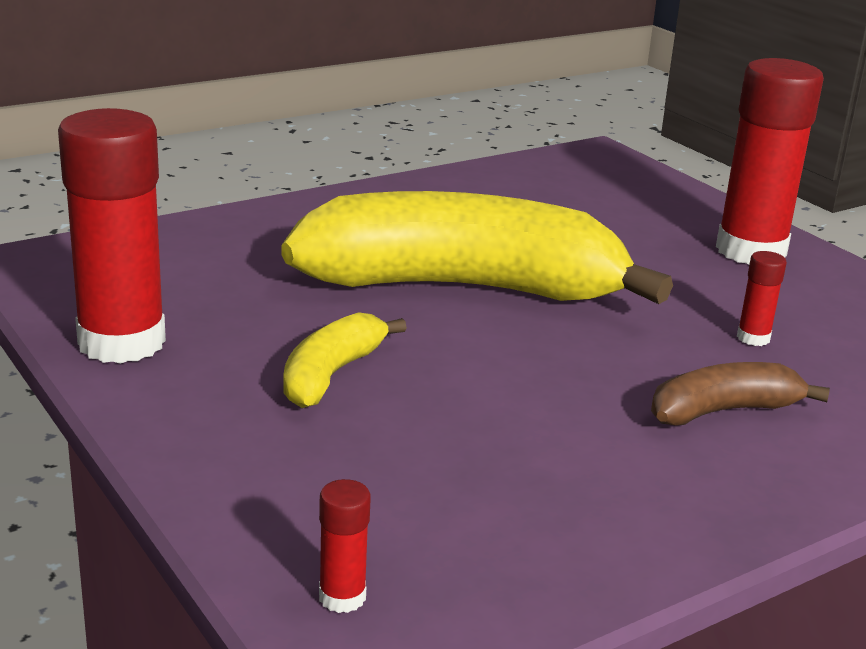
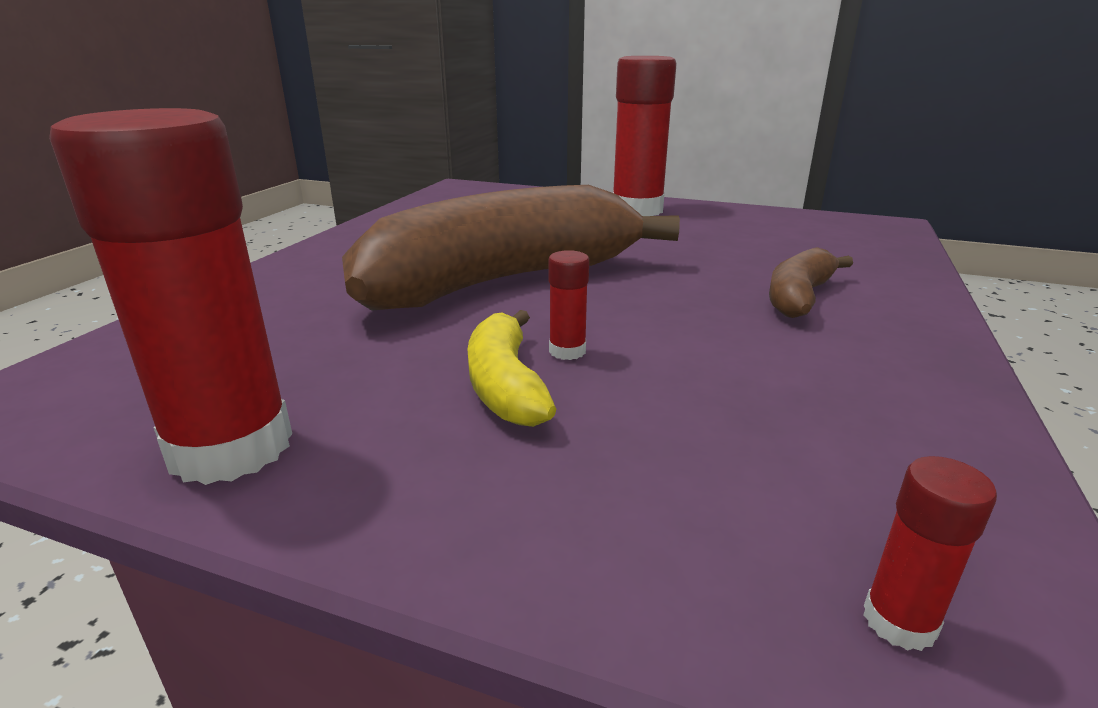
camera: 35 degrees left, 0 degrees up
(464, 287) = (503, 281): yellow banana -> brown banana
(753, 338) = (728, 251): red glue stick -> red glue stick (567, 351)

